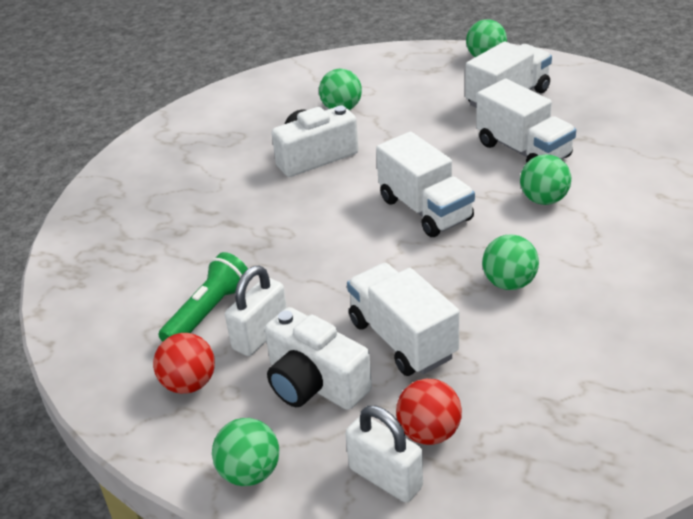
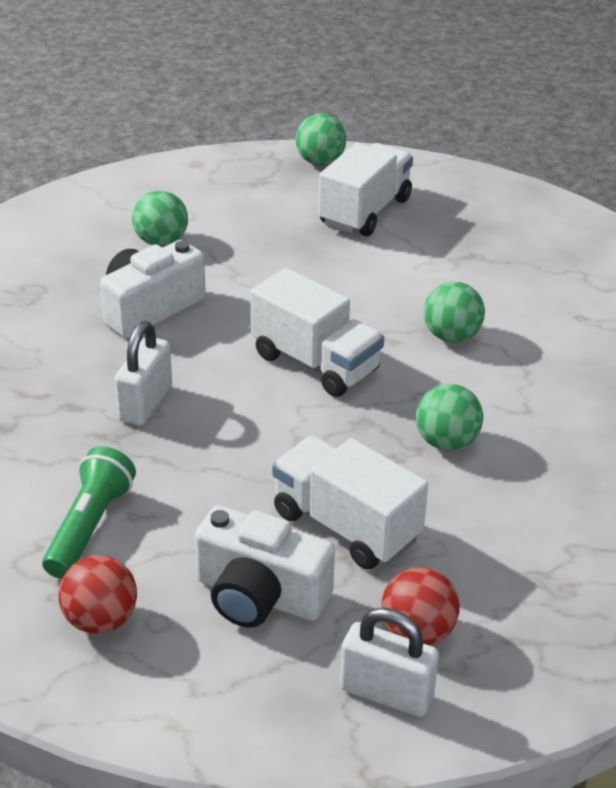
camera: 20 degrees left, 0 degrees up
(250, 472) = (222, 715): green ball -> none
(260, 335) = (169, 546): white padlock -> white padlock (145, 403)
(523, 150) = (407, 277): white truck -> none

